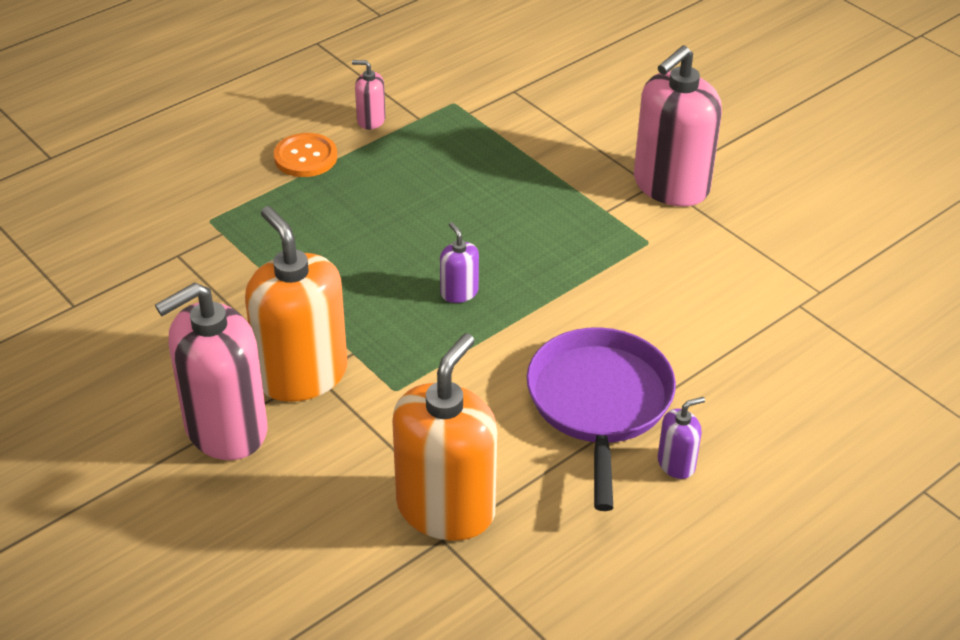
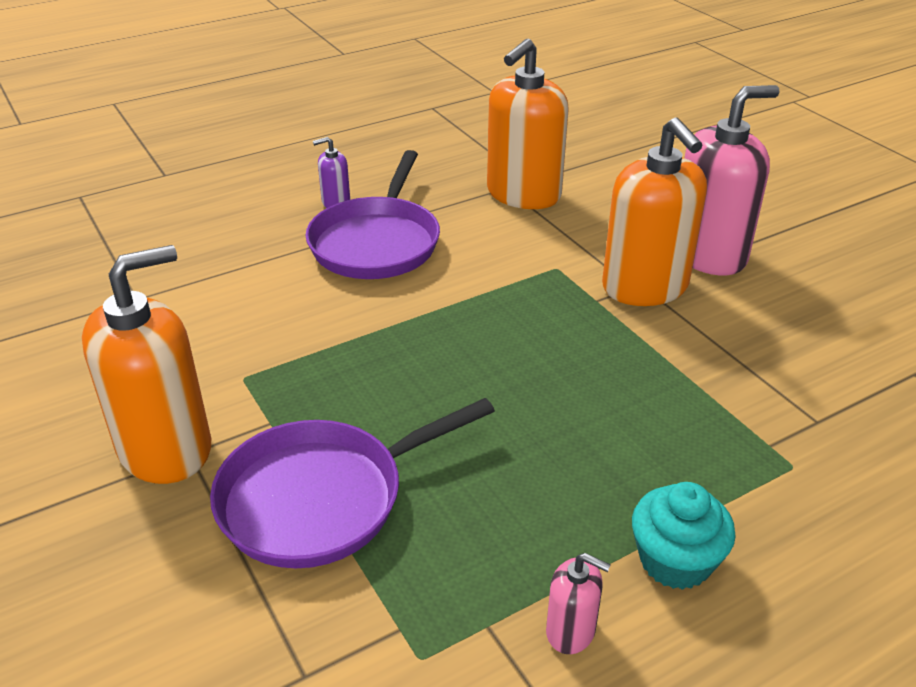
camera: 170 degrees left, 5 degrees down
(305, 157) = (675, 561): orange button -> turquoise cupcake
(459, 292) = (480, 344): purple soap dispenser -> none
(543, 167) = (321, 498): none -> purple pan
(670, 185) = (165, 448): pink soap dispenser -> orange soap dispenser

